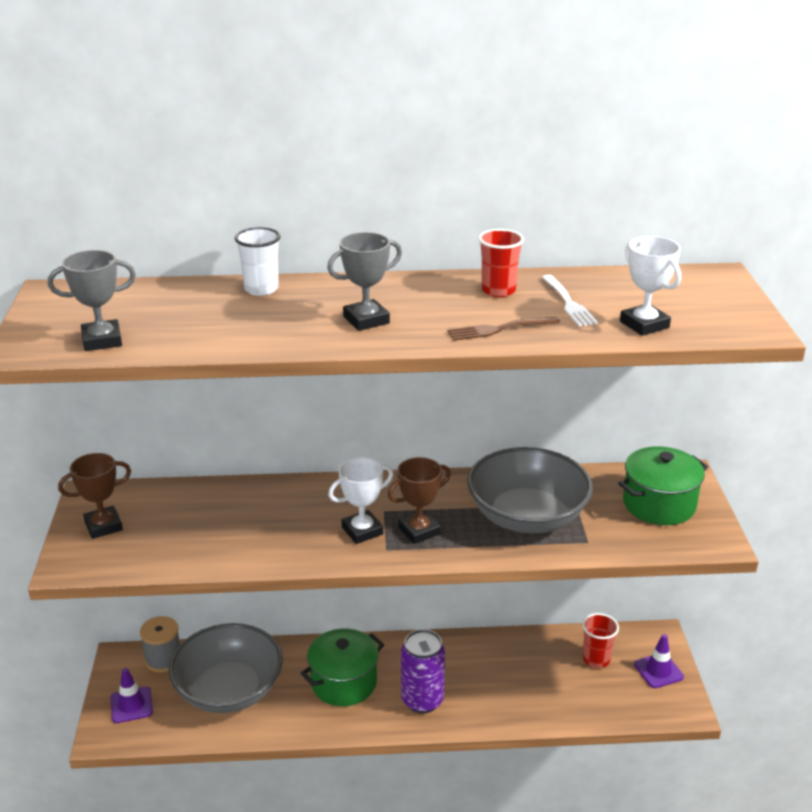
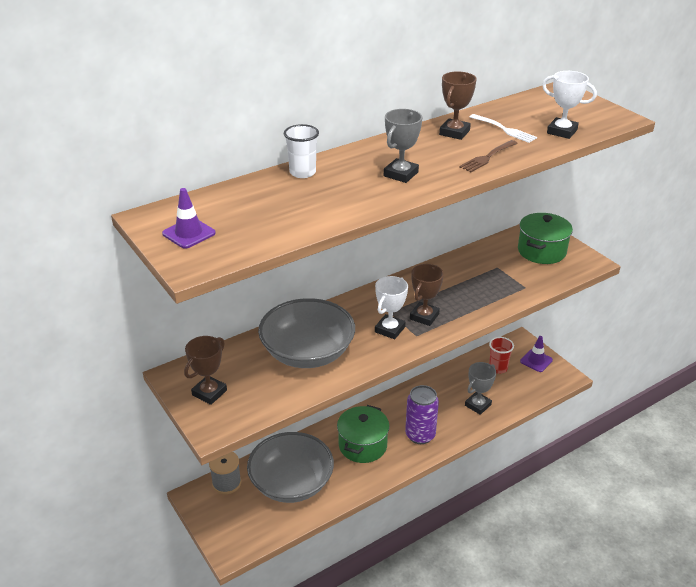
camera: 30 degrees left, 5 degrees up
(102, 340) = (241, 241): grey trophy -> grey trophy (478, 405)
(131, 705) = (232, 523): purple traffic cone -> purple traffic cone (189, 233)
(498, 291) = (454, 132): red cup -> brown trophy
(527, 516) = (477, 284): grey bowl -> grey bowl (307, 353)

